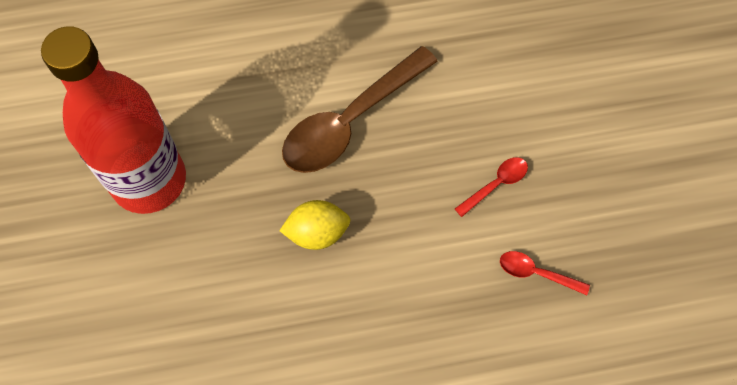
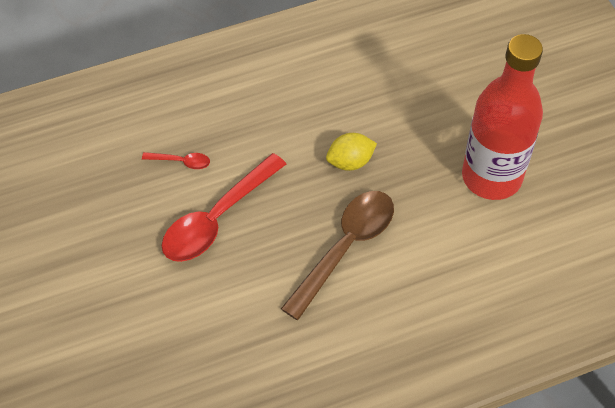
camera: 170 degrees right, 10 degrees down
(495, 185) = (217, 218): red spoon -> red spoon, size x2.25

